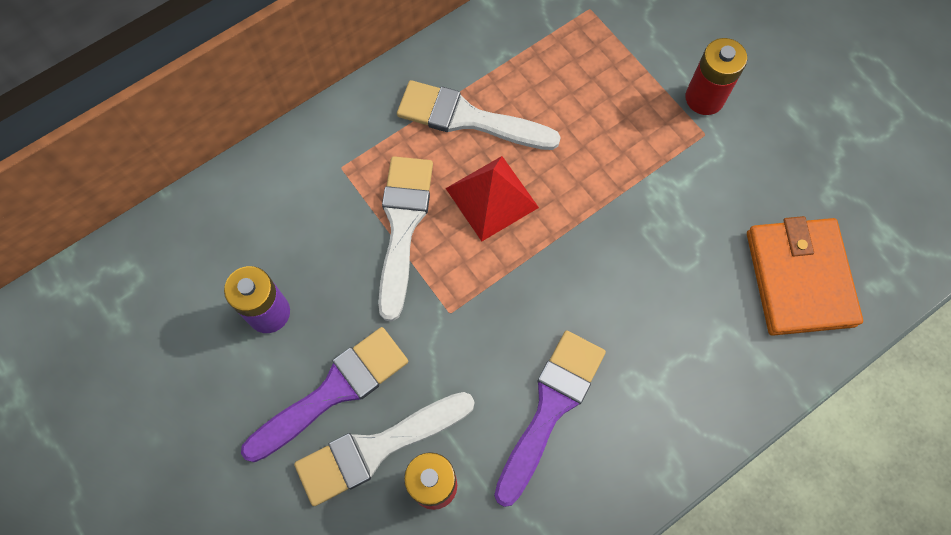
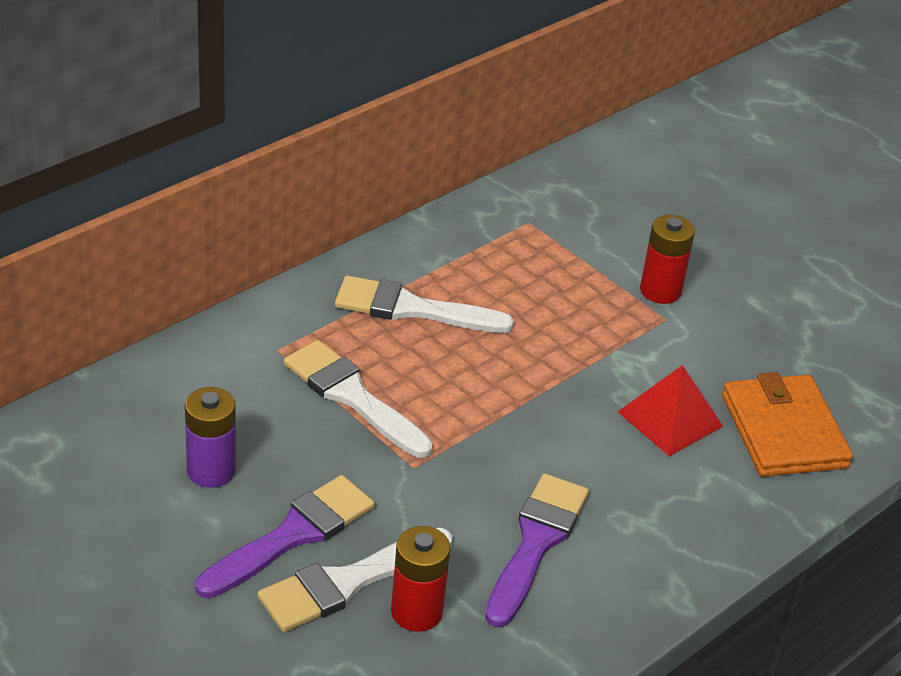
camera: 10 degrees left, 30 degrees down
(402, 226) = (352, 396): white brush -> white brush turned 45 degrees counterclockwise
(492, 197) = (447, 372): red pyramid -> red pyramid (670, 419)

